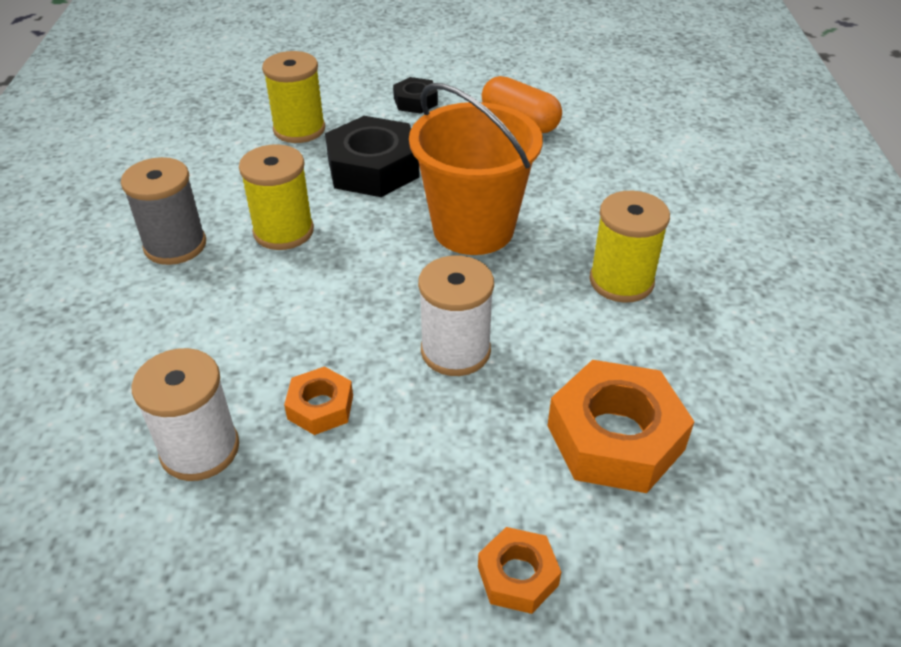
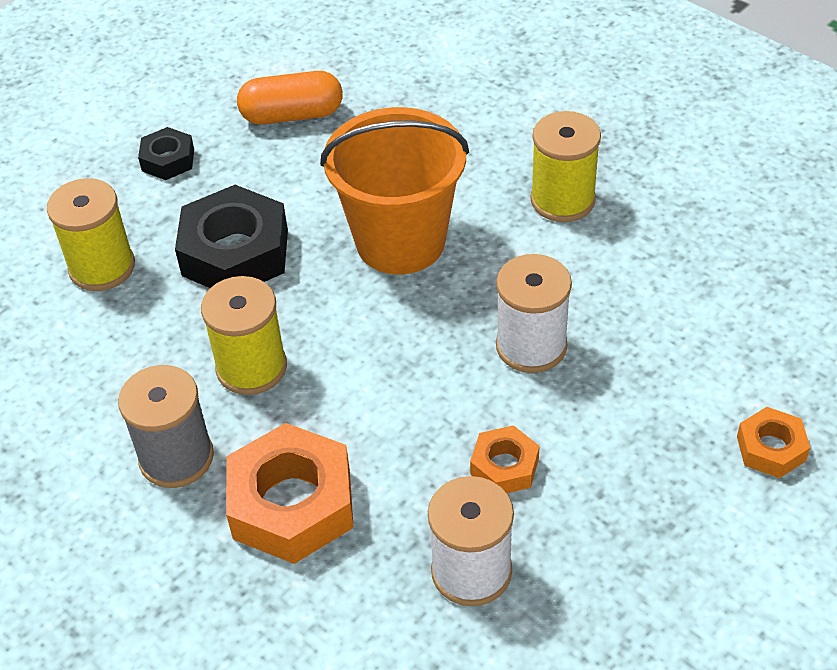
camera: 45 degrees left, 5 degrees up
(615, 437) = (707, 315): orange nut -> orange nut (292, 504)

